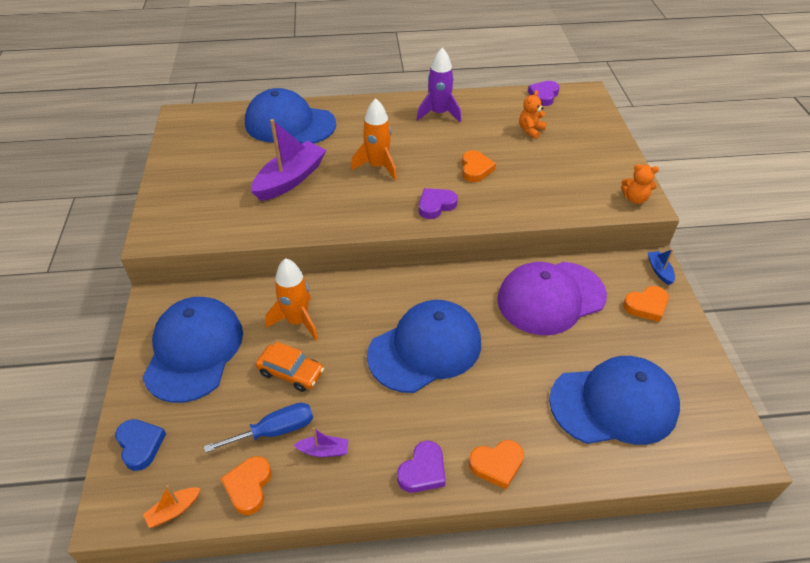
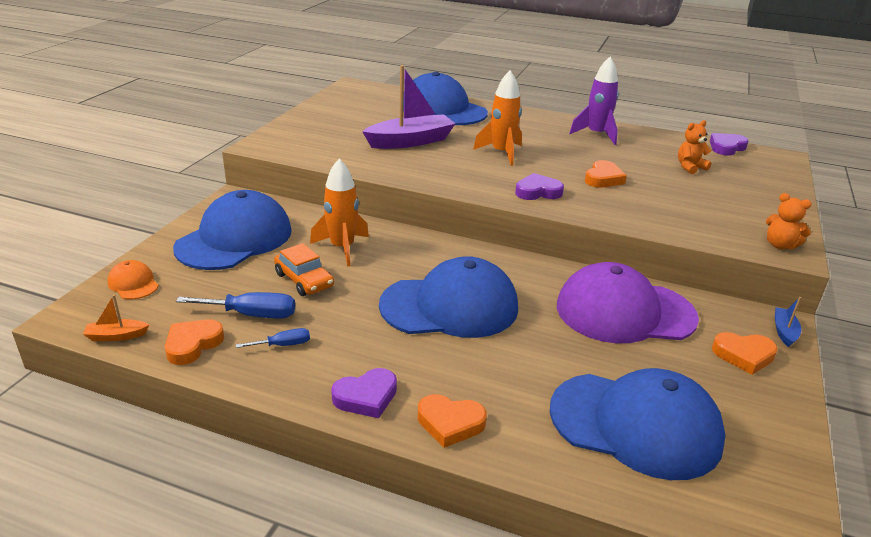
camera: 25 degrees right, 15 degrees down
(140, 445) = (133, 283): blue heart -> orange cap
(324, 450) = (283, 345): purple boat -> blue screwdriver

